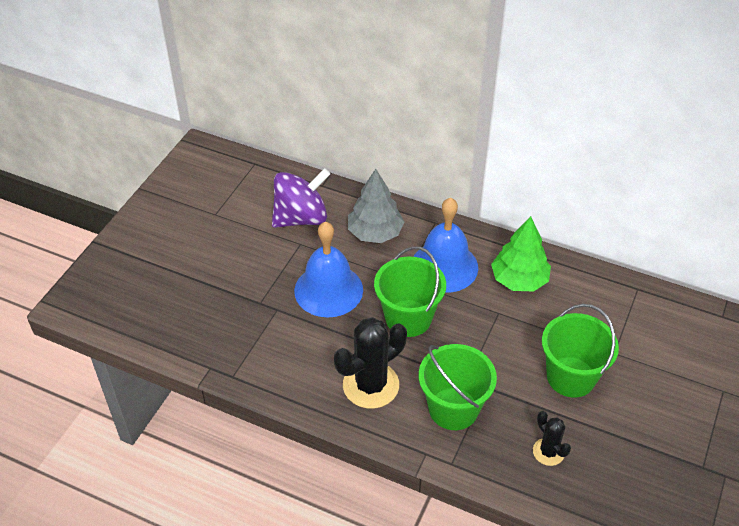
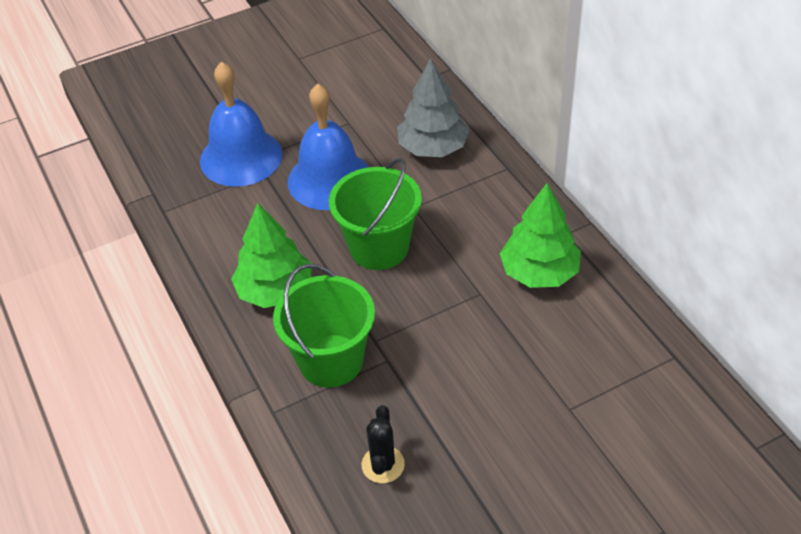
camera: 40 degrees right, 0 degrees up
(301, 218) = (374, 99): purple spinning top -> none
(371, 385) = (275, 291): black cactus -> green tree
(444, 266) = (470, 216): blue bell -> blue bell (241, 157)
(571, 377) = (490, 404): green bucket -> none

